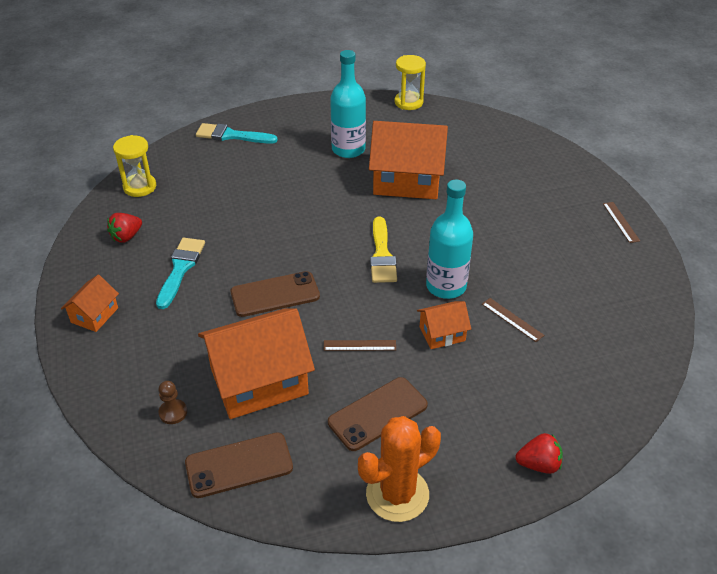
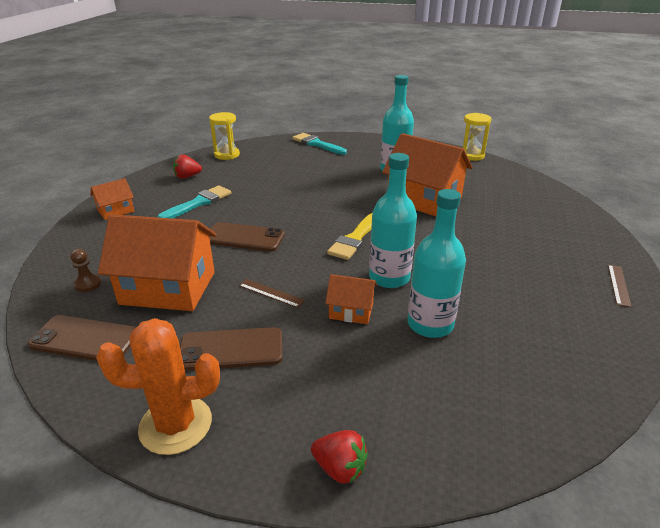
camera: 30 degrees right, 10 degrees down
(512, 319) = (430, 324): brown ruler -> turquoise bottle

